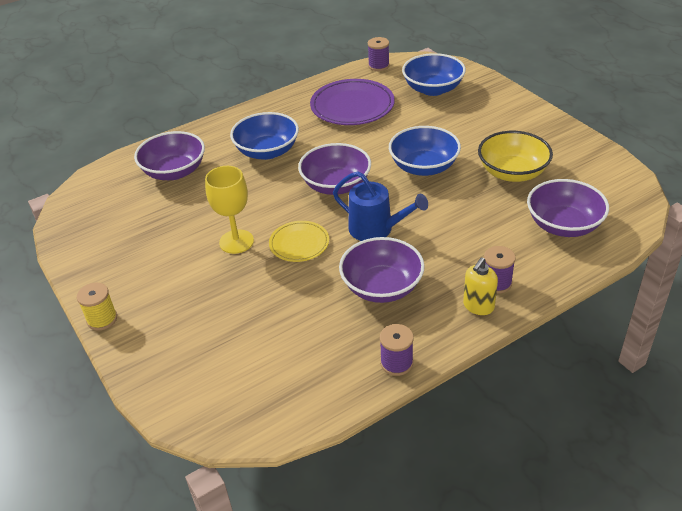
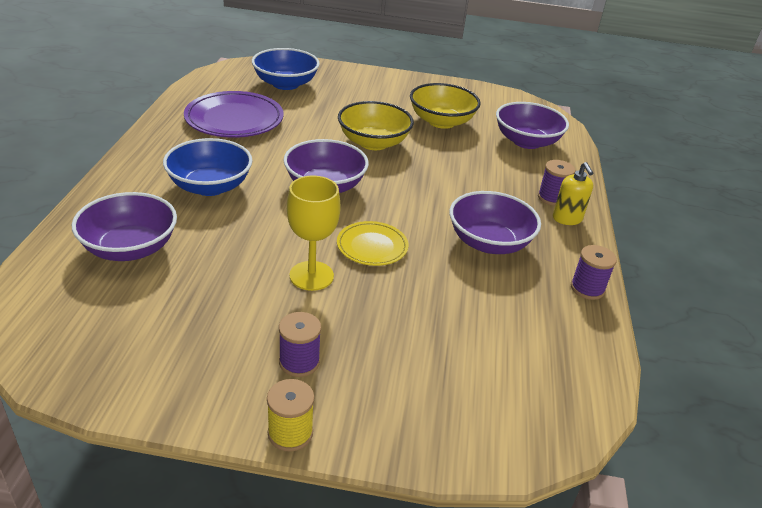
camera: 55 degrees left, 5 degrees down
(376, 229) = (414, 204): blue watering can -> none
(378, 66) = (206, 80): purple spool -> purple spool (299, 362)
(424, 167) = (373, 142): blue bowl -> yellow bowl

